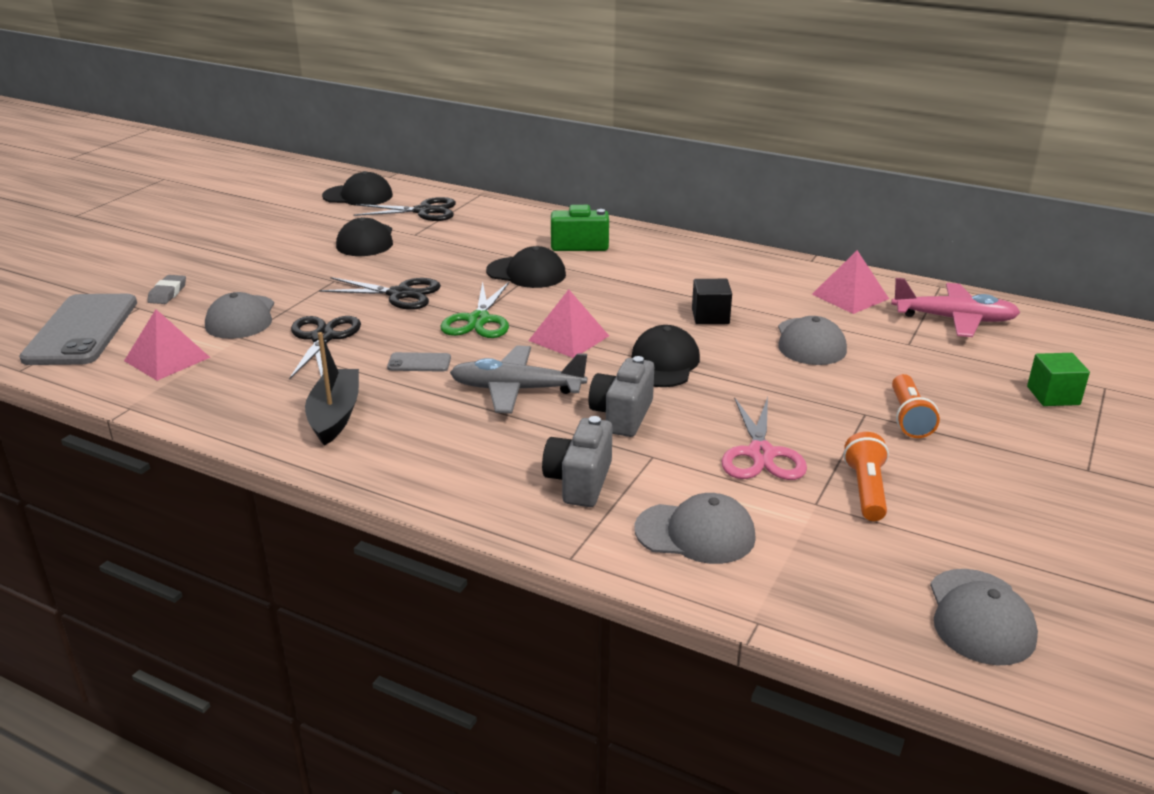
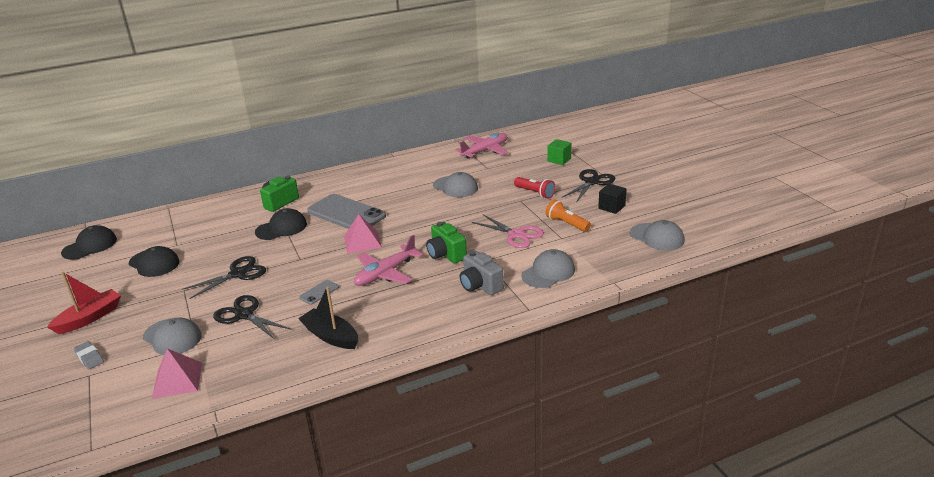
camera: 50 degrees left, 0 degrees up
(81, 330) = (79, 408): grey phone -> grey phone (346, 214)
(234, 259) = (89, 318): none -> red boat
(424, 211) = (154, 232): black scissors -> black scissors (592, 182)
(478, 320) = (305, 260): green scissors -> none
(516, 389) = (386, 273): grey plane -> pink plane
(622, 415) = (446, 254): grey camera -> green camera
(663, 363) = (420, 227): black cap -> none
(710, 316) = (400, 199): black cube -> black cube (611, 207)
(850, 296) = (435, 162): pink pyramid -> none
(908, 418) = (535, 193): orange flashlight -> red flashlight

